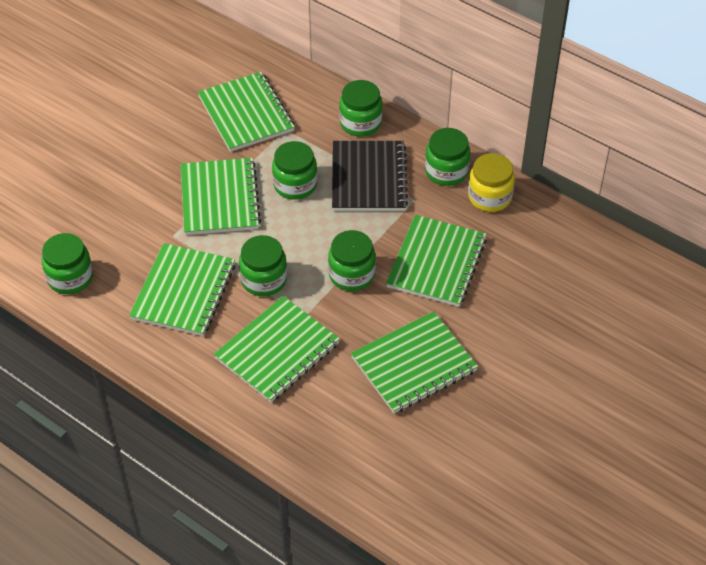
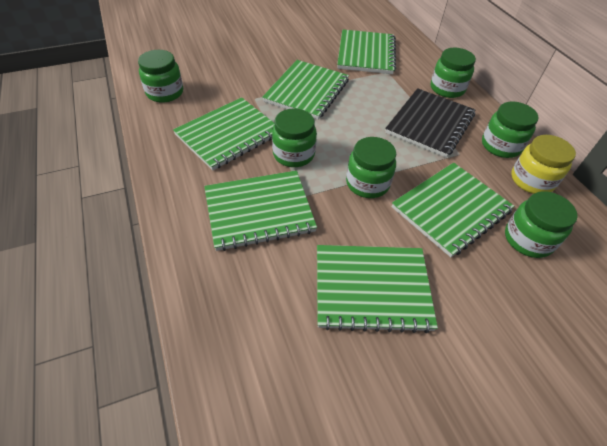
camera: 30 degrees right, 0 degrees up
(295, 185) = (368, 105): green jar -> green jar (528, 239)

